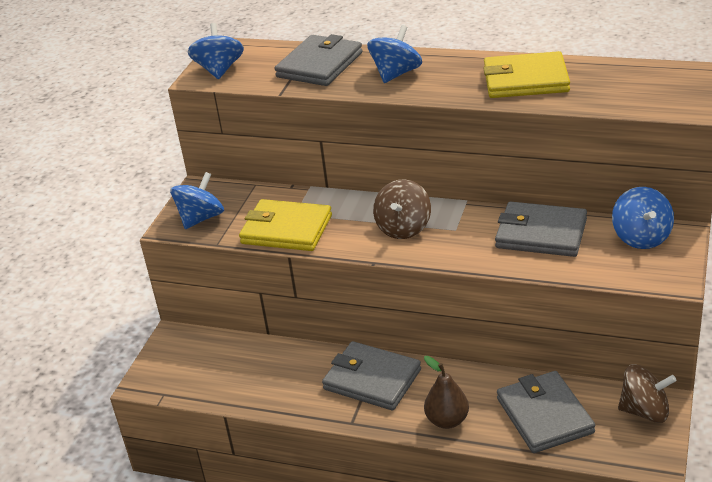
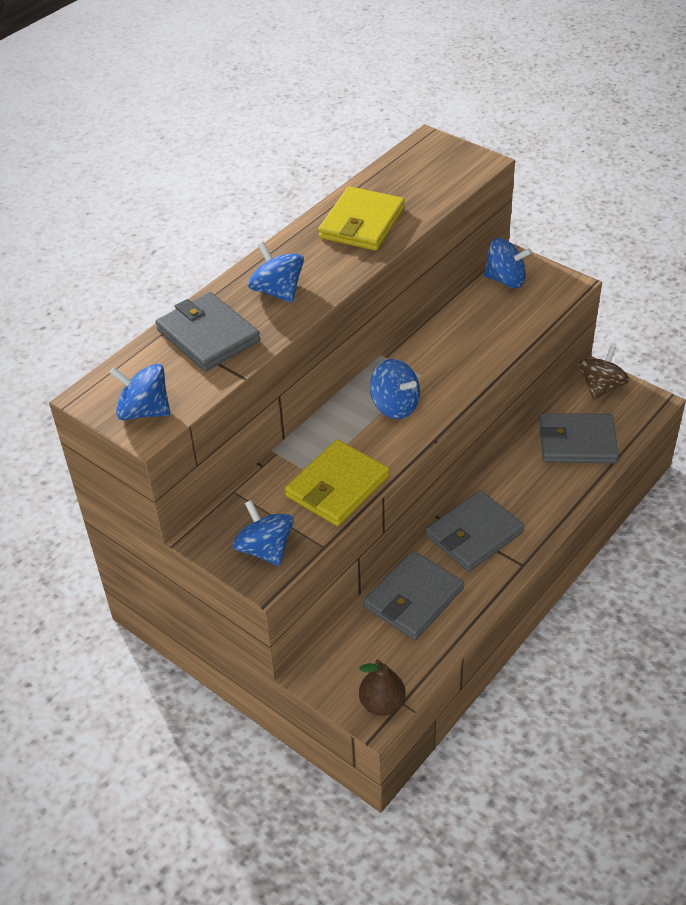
camera: 70 degrees left, 10 degrees up
(403, 228) = (395, 406): brown spinning top -> blue spinning top
(447, 420) = (553, 501): brown pear -> brown pear (382, 703)
(541, 233) = (463, 328): grey wallet -> grey wallet (413, 598)

